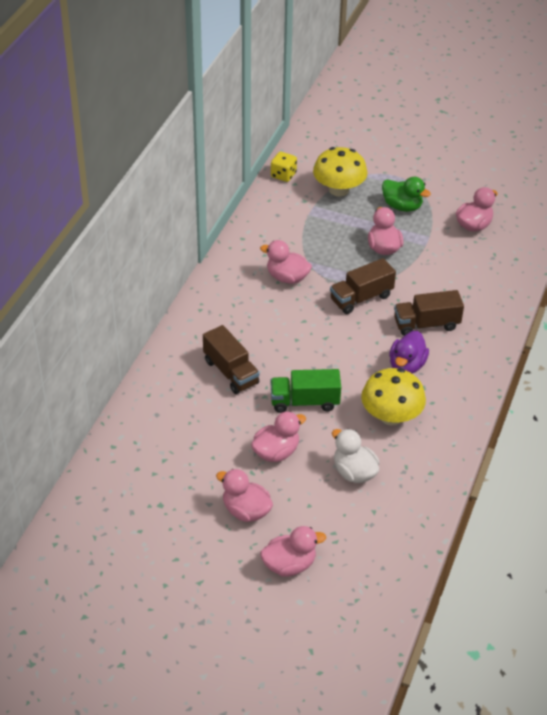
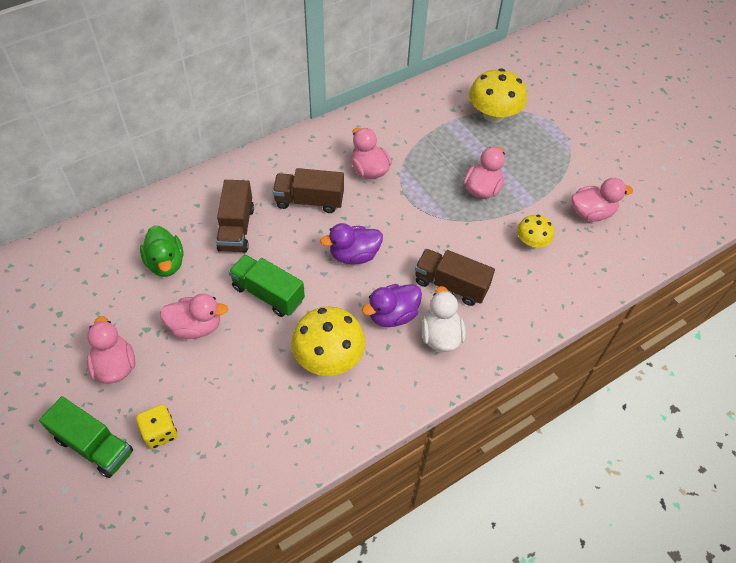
camera: 35 degrees right, 10 degrees up
(283, 175) = (457, 78): yellow dice -> yellow dice (160, 432)
(289, 565) = (94, 445): pink duck -> green truck
(339, 342) = (354, 255): none -> purple duck
(354, 472) = (240, 391): white duck -> white duck (440, 336)
(361, 298) = (415, 225): brown truck -> brown truck (309, 201)
(402, 206) = (538, 159): green duck -> green duck (166, 263)
(452, 266) = (532, 241): none -> yellow mushroom

